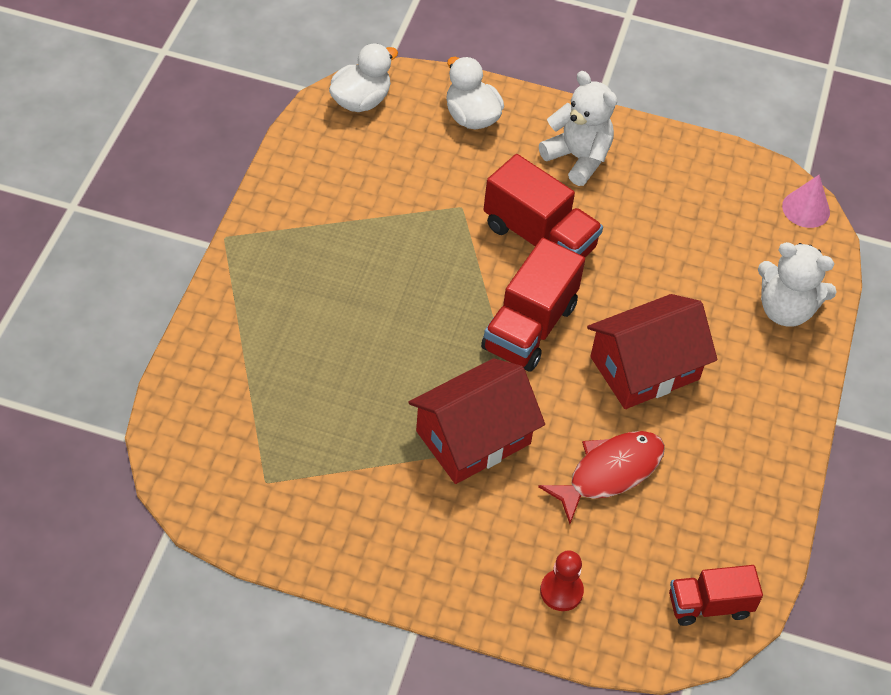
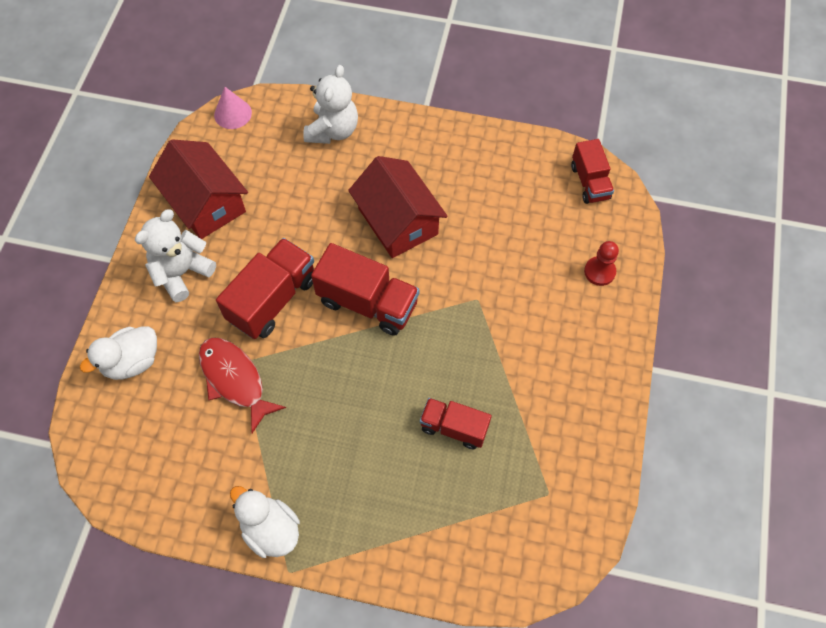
camera: 90 degrees left, 10 degrees up
(359, 397) = (454, 428): none -> red truck
(361, 100) = (109, 463): white duck -> white duck (270, 529)
(473, 437) = (479, 338): red house -> red house (205, 203)
(609, 473) = (495, 243): red fish -> red fish (235, 380)

